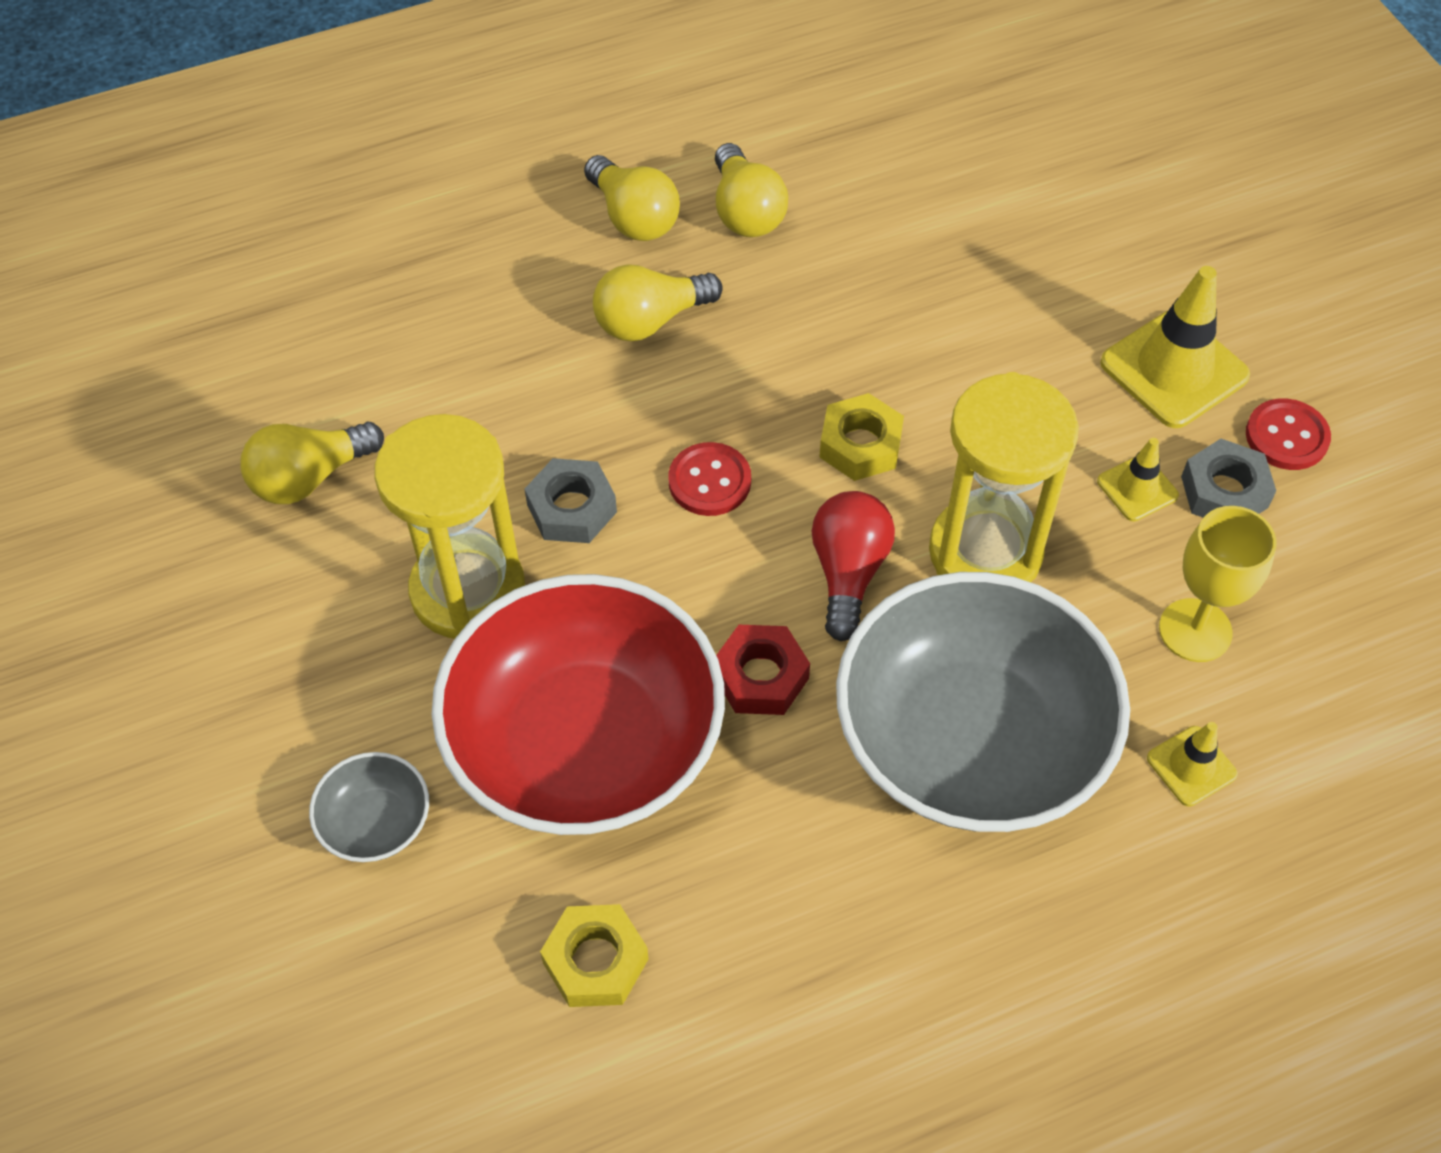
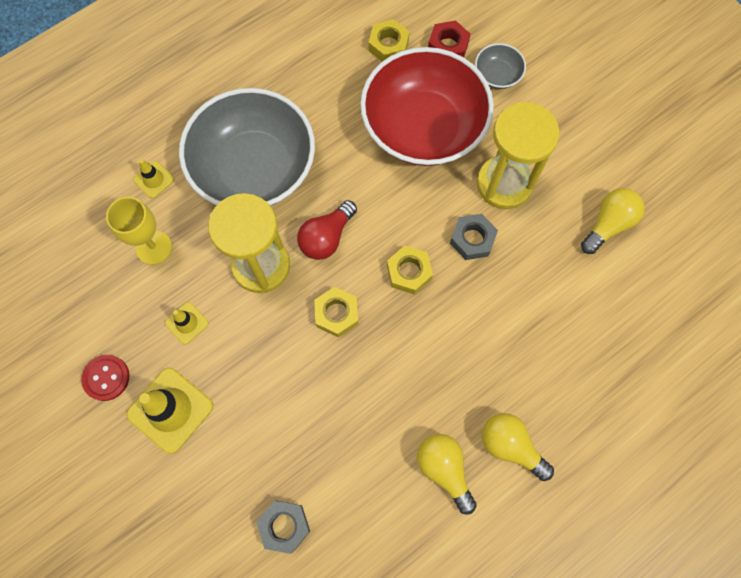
camera: 165 degrees right, 15 degrees up
(650, 320) = (473, 369): yellow light bulb -> none
(709, 481) = (409, 272): red button -> yellow nut
(761, 677) = (355, 175): red nut -> red nut (448, 46)
(848, 573) = (326, 237): red light bulb -> red light bulb turned 45 degrees clockwise
(1224, 491) = (140, 332): grey nut -> grey nut (284, 526)

